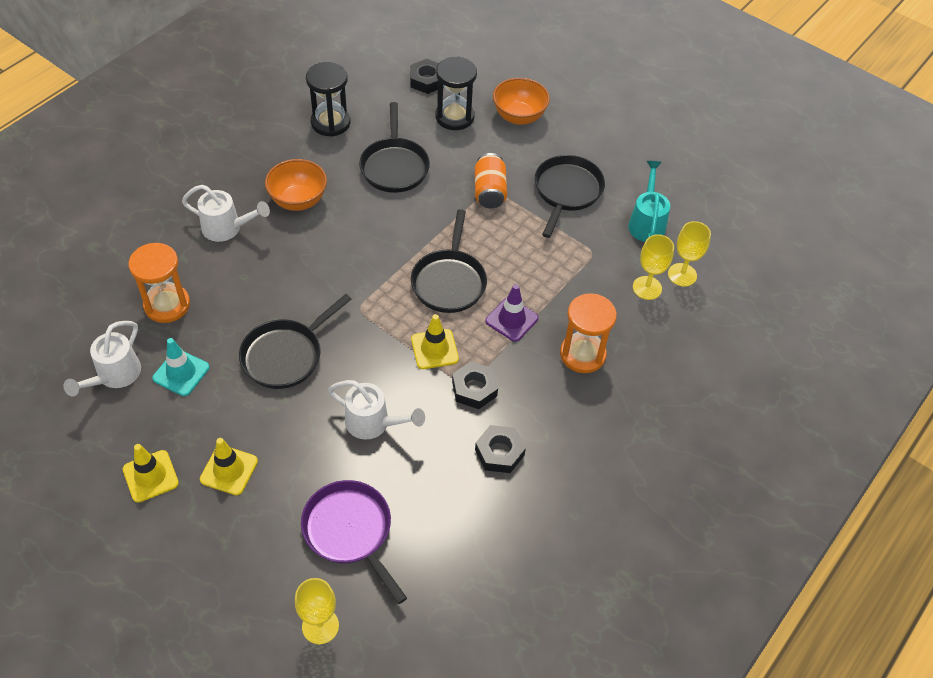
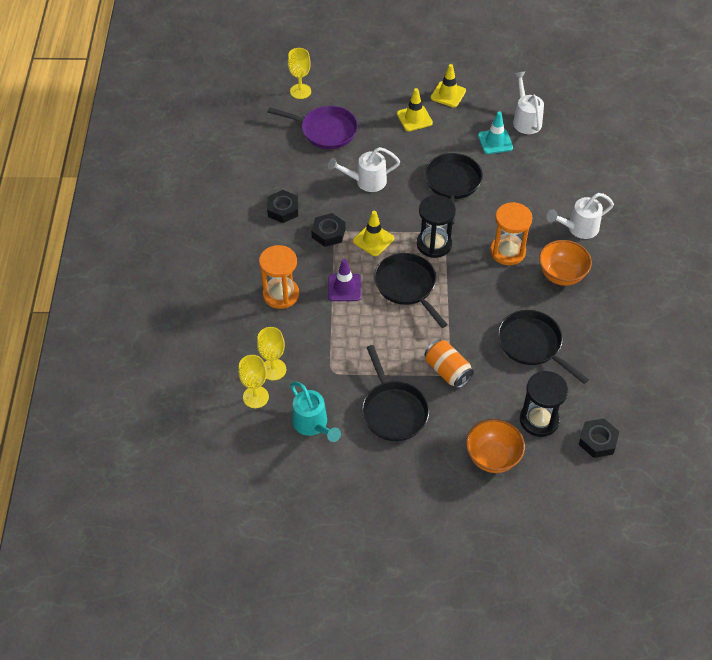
camera: 145 degrees right, 0 degrees up
(167, 305) = (549, 166): orange hourglass -> orange hourglass (507, 251)
(330, 122) = (616, 348): black hourglass -> black hourglass (434, 244)

